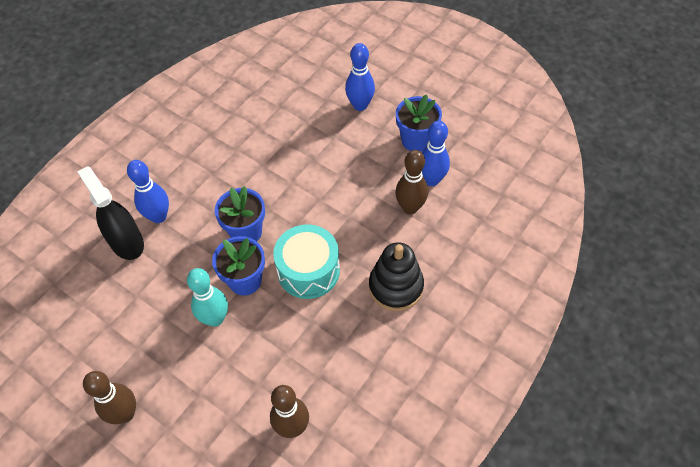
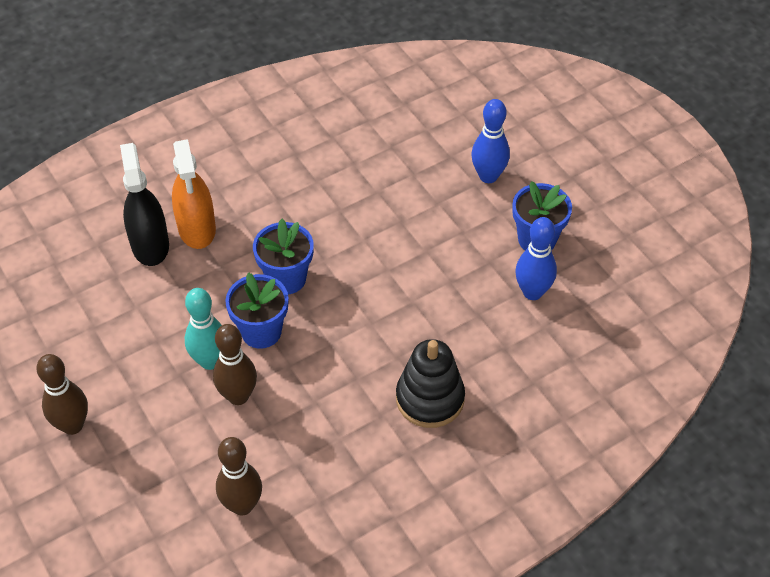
camera: 20 degrees right, 5 degrees down
(158, 216) = (197, 228): blue bowling pin -> orange spray bottle
(308, 270) = (337, 345): turquoise drum -> none
(410, 207) = (490, 315): brown bowling pin -> brown bowling pin (238, 396)

